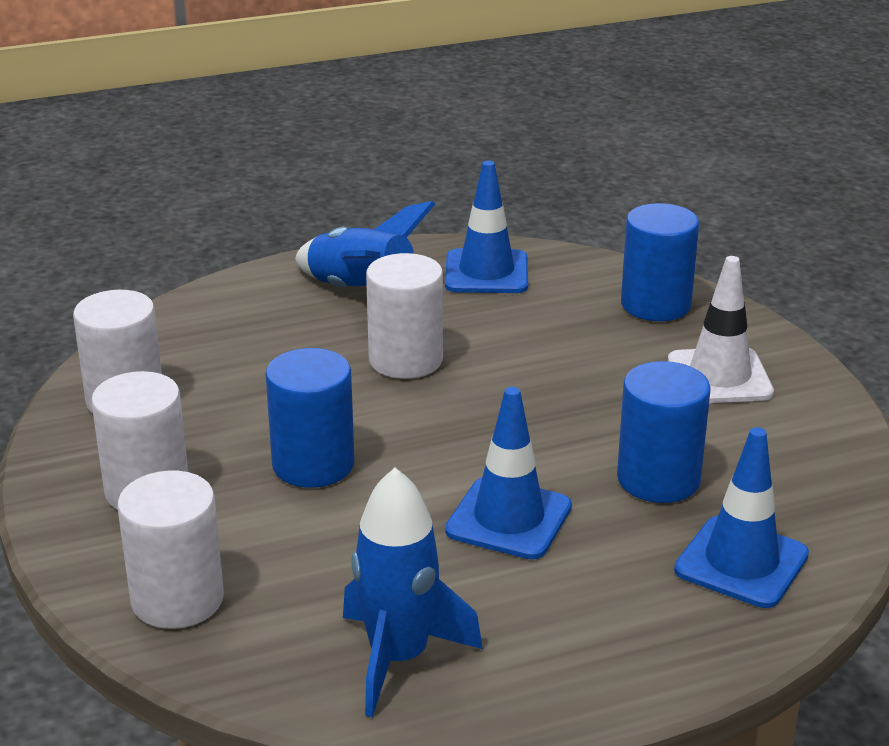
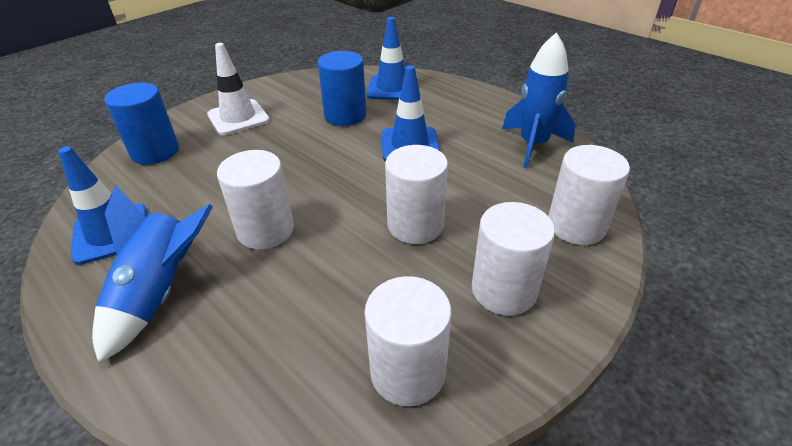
camera: 115 degrees left, 10 degrees up
(313, 464) = (415, 225): blue cylinder -> white cylinder

